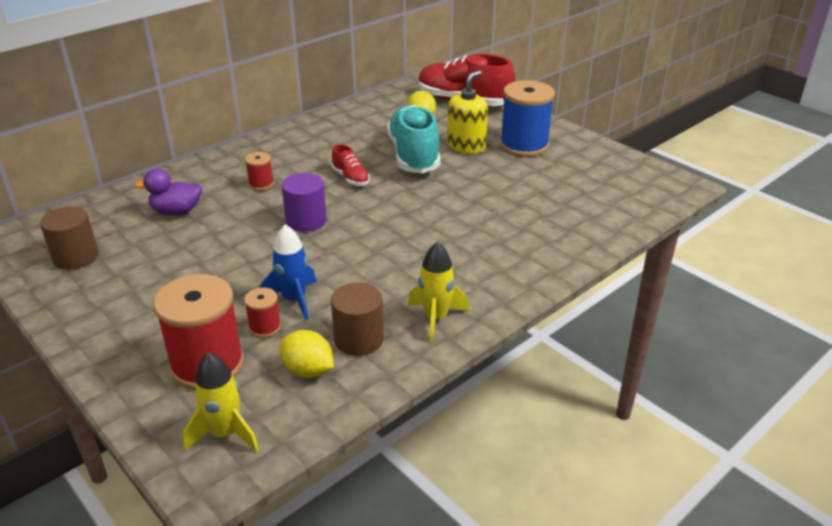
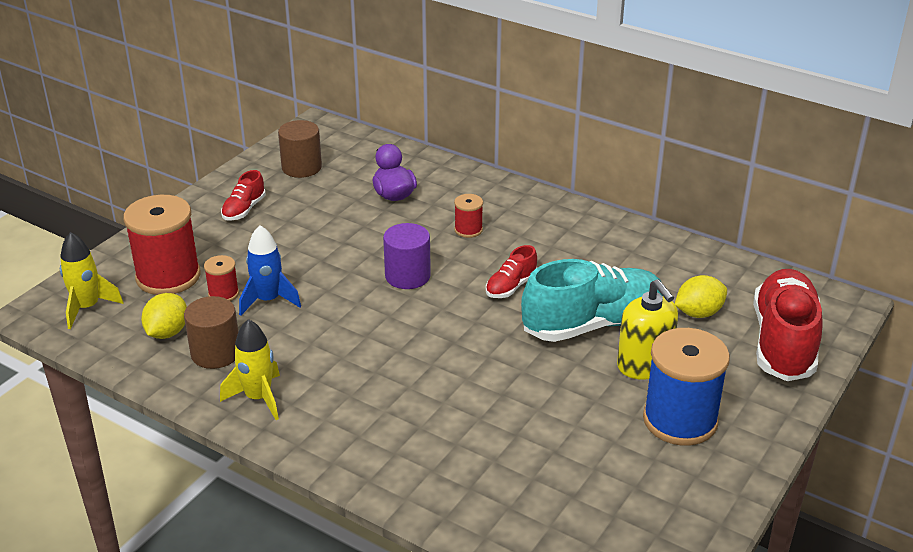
camera: 75 degrees right, 0 degrees up
(122, 302) = (244, 209): none -> red shoe
(466, 146) = (644, 365): yellow soap dispenser -> yellow soap dispenser turned 45 degrees clockwise

